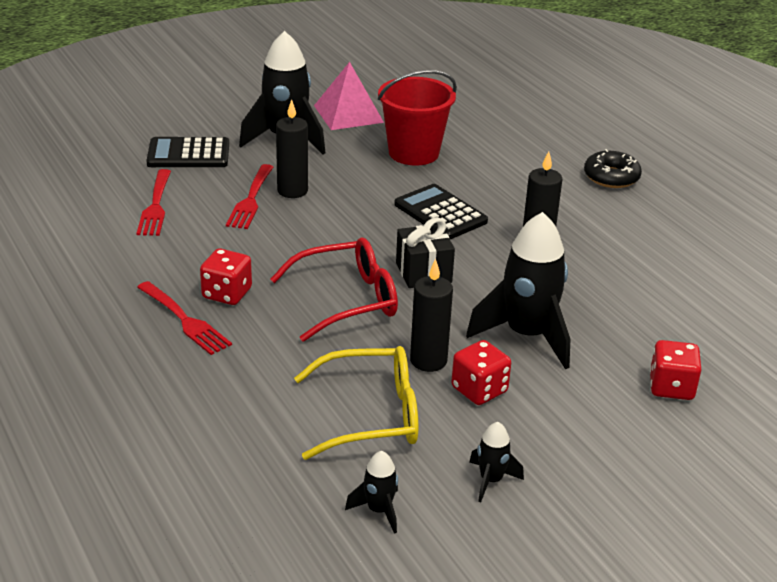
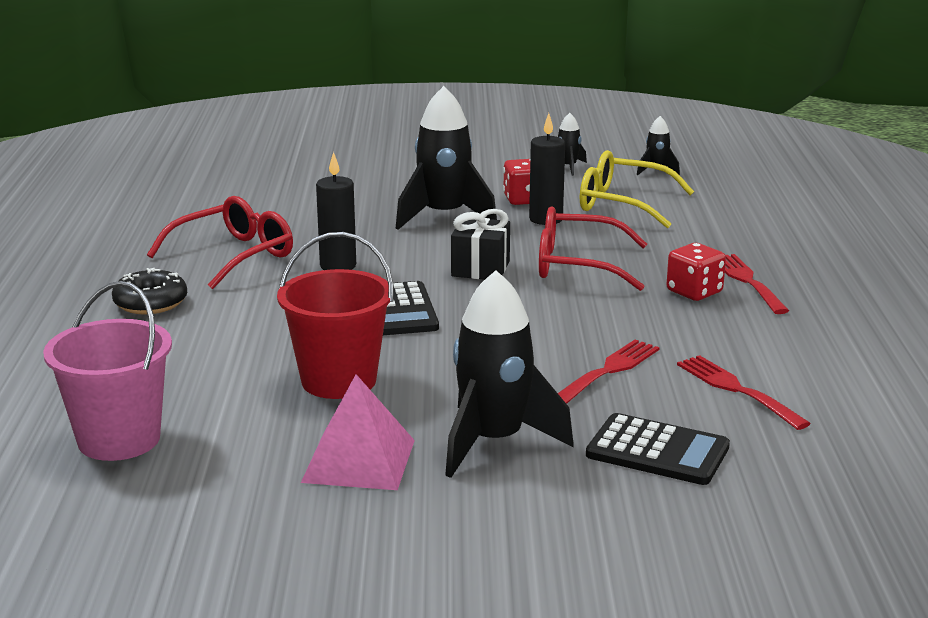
camera: 150 degrees left, 10 degrees down
(155, 206) = (737, 390): red fork -> red fork turned 60 degrees counterclockwise
(292, 191) = (546, 370): black candle -> none
(482, 97) = (119, 439): none -> pink bucket
(628, 234) = (233, 256): none -> red glasses
(671, 387) = (378, 176): red dice -> none

